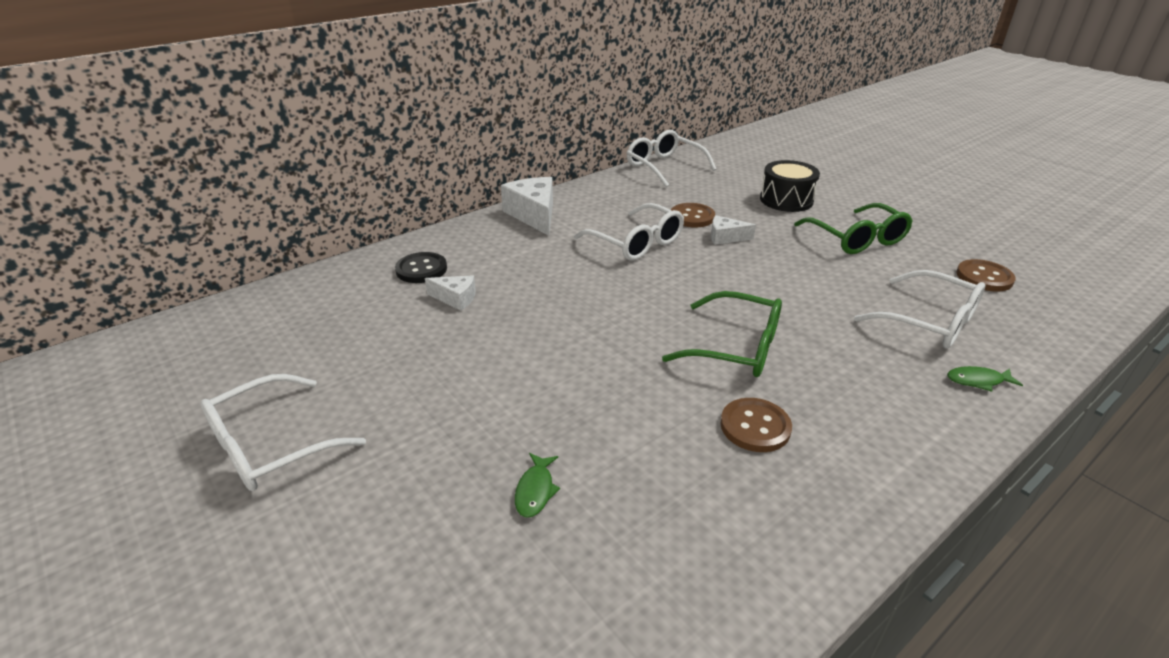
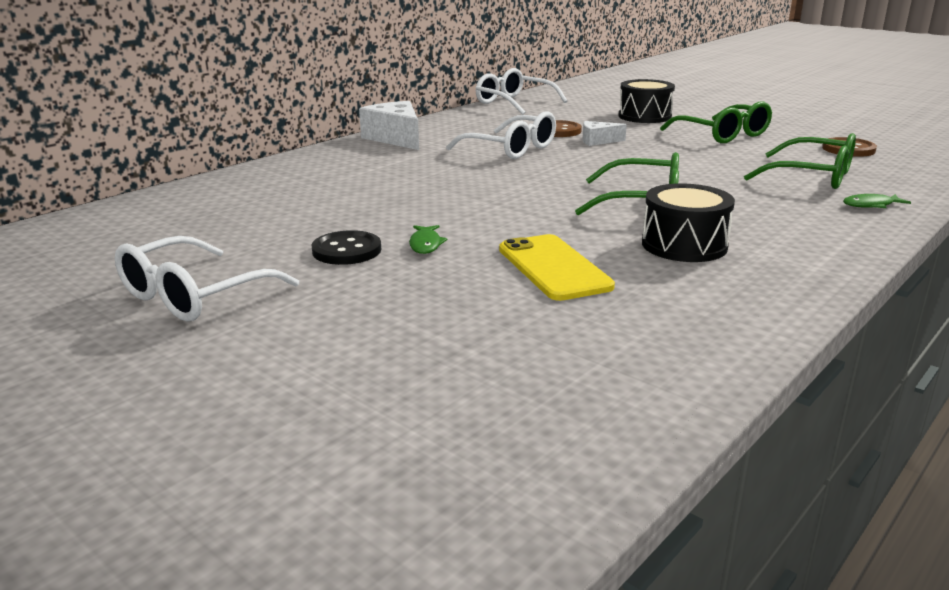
camera: 10 degrees left, 10 degrees down
(421, 269) = (294, 178): black button -> black button (346, 250)
(455, 298) = (342, 193): white cheese -> none
(535, 491) = (492, 298): green fish -> green fish (425, 244)
(611, 448) = (553, 268): none -> yellow phone
(755, 427) = (684, 245): brown button -> black drum
(930, 322) = (813, 176): white glasses -> green glasses

